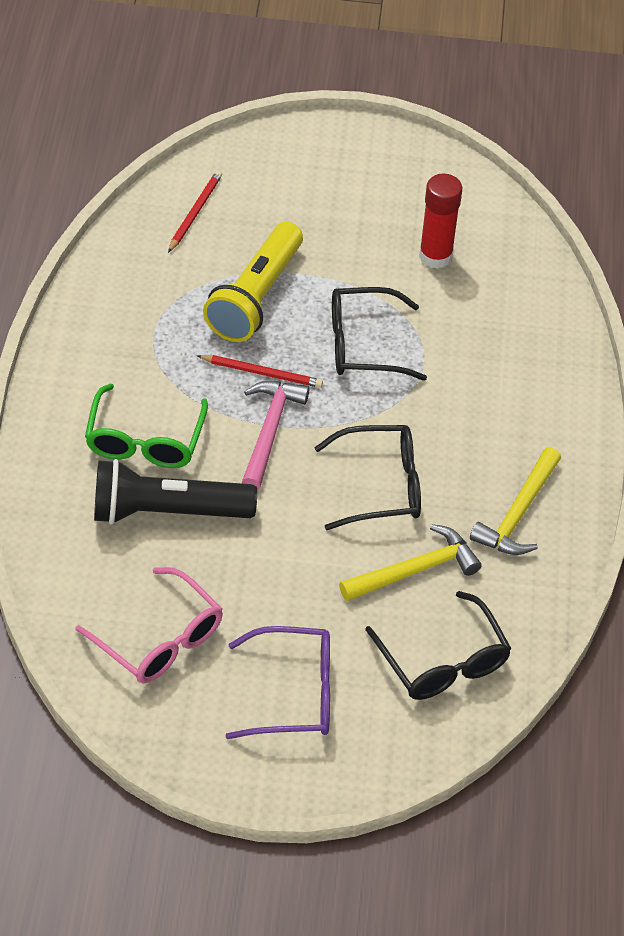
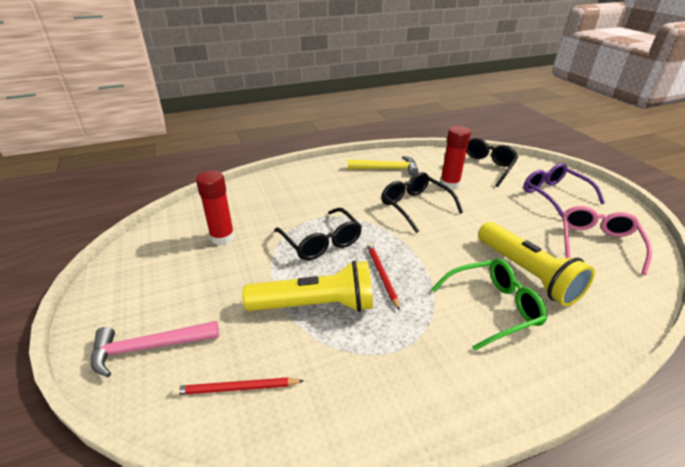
camera: 115 degrees left, 15 degrees down
(167, 512) = (527, 273): black flashlight -> yellow flashlight
(270, 431) = (423, 255): pink hammer -> pink hammer (149, 347)
(415, 570) = (449, 184): yellow hammer -> red glue stick

